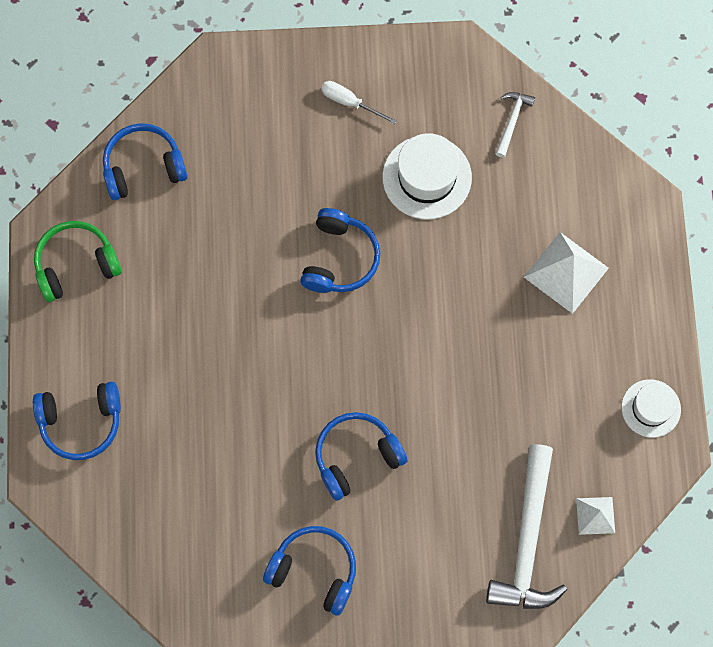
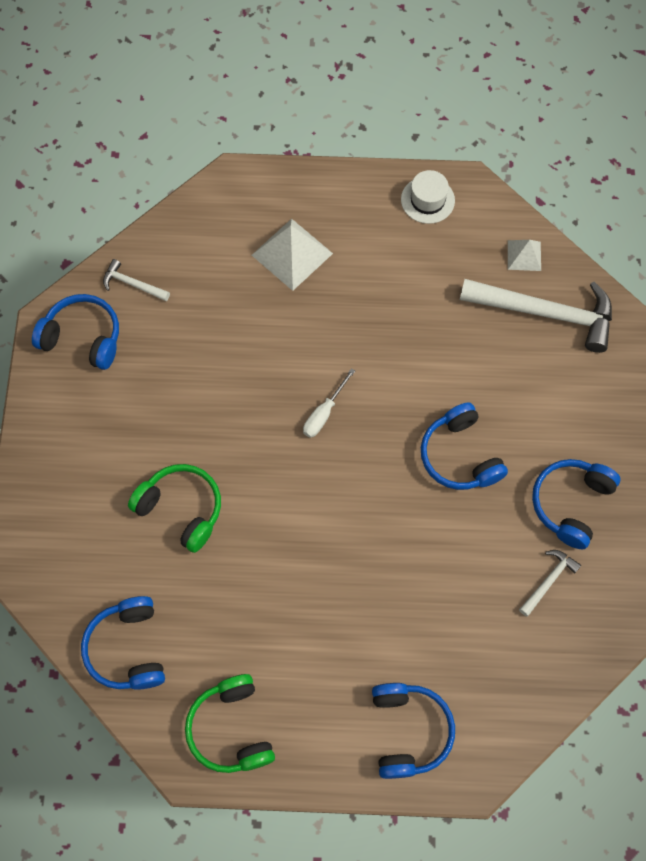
camera: 85 degrees left, 5 degrees down
(232, 549) = (548, 581): none -> white hammer
(279, 197) = (181, 509): none -> green headphones
(339, 258) = (255, 455): blue headphones -> blue headphones (83, 337)
(349, 102) = (87, 431): white screwdriver -> white screwdriver (324, 413)
(427, 177) = (180, 366): white hat -> none

